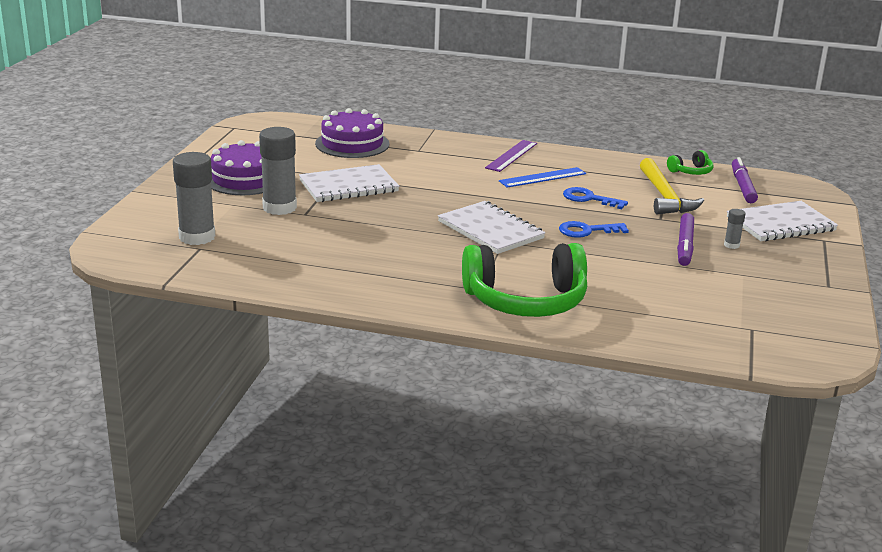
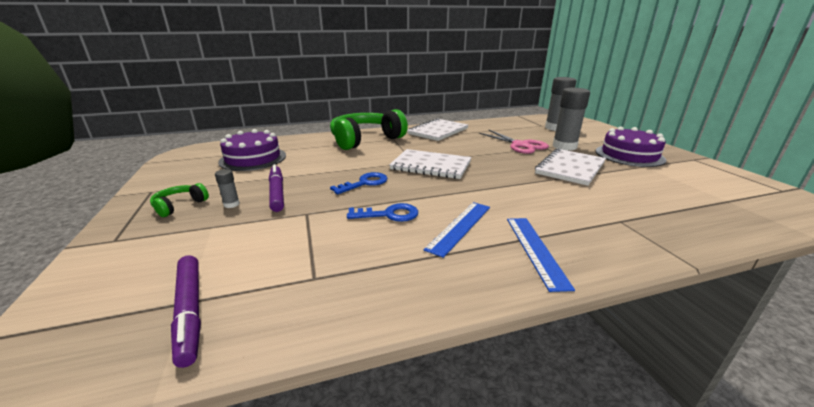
camera: 150 degrees right, 0 degrees up
(327, 225) = (520, 145): none -> pink scissors
(352, 144) = (677, 207): purple cake -> purple cake (253, 158)
(511, 156) = (535, 250): purple ruler -> blue ruler
(664, 196) = (310, 245): yellow hammer -> none
(691, 171) = (280, 319): green headphones -> green headphones (179, 206)
(780, 224) = (160, 247): white notebook -> white notebook (438, 131)

